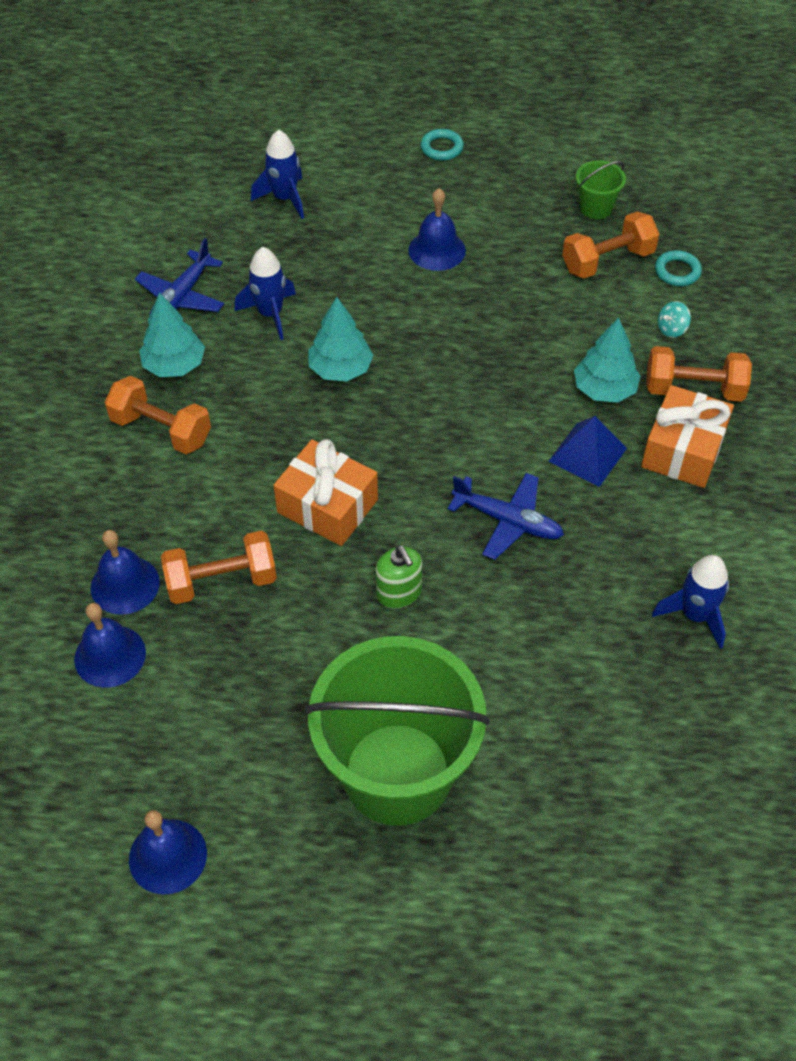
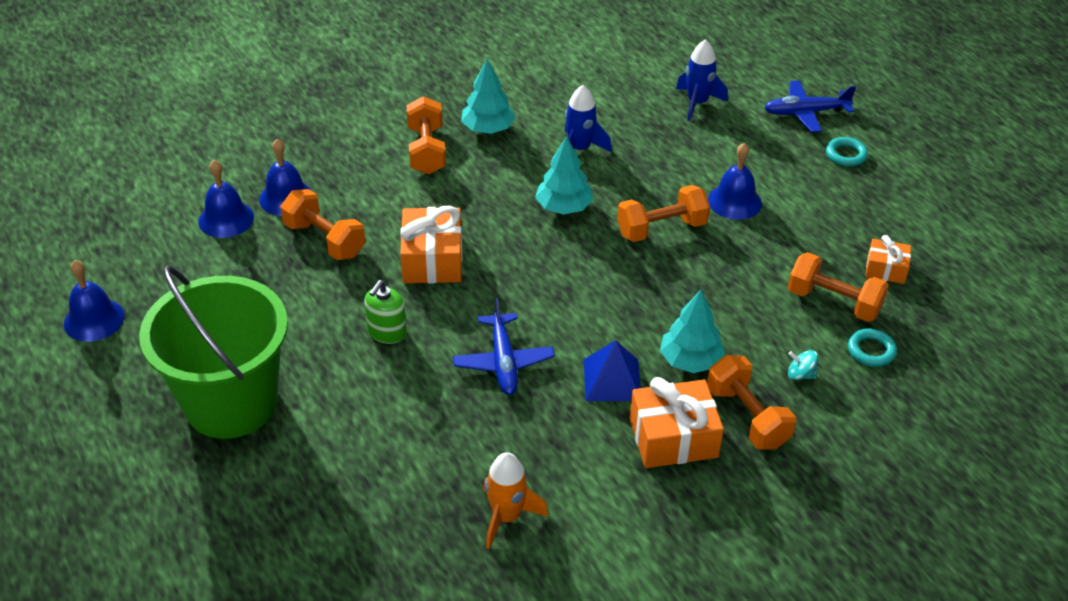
camera: 55 degrees right, 10 degrees down
(181, 297) = (551, 102): blue plane -> blue plane (805, 113)
(429, 317) = (661, 229): none -> orange dumbbell
(596, 208) = (886, 269): green bucket -> orange gift
(695, 615) = (506, 517): blue rocket -> orange rocket

